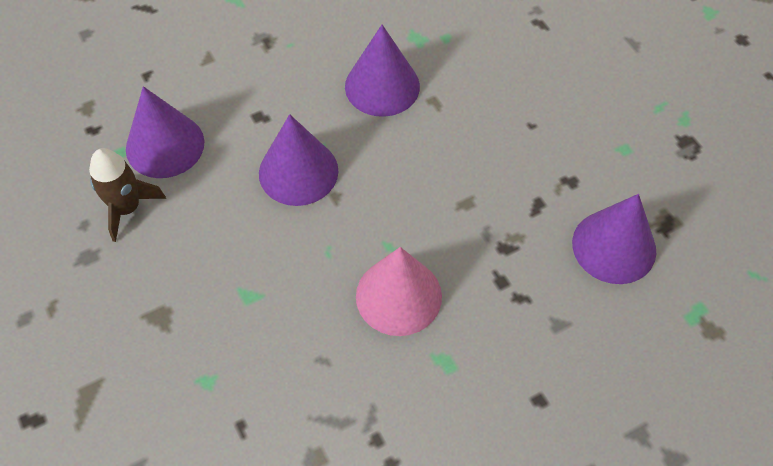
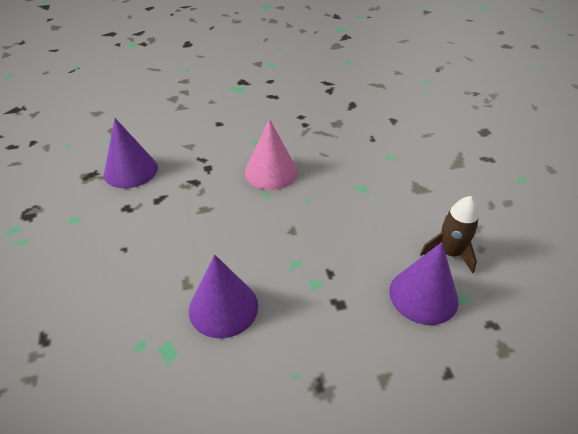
camera: 165 degrees left, 15 degrees down
(298, 171) = (315, 252): purple cone -> none

